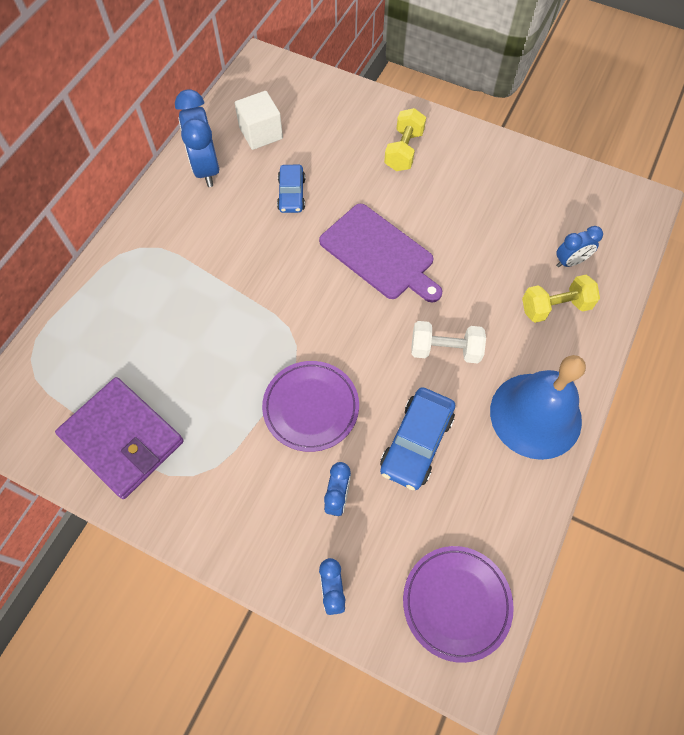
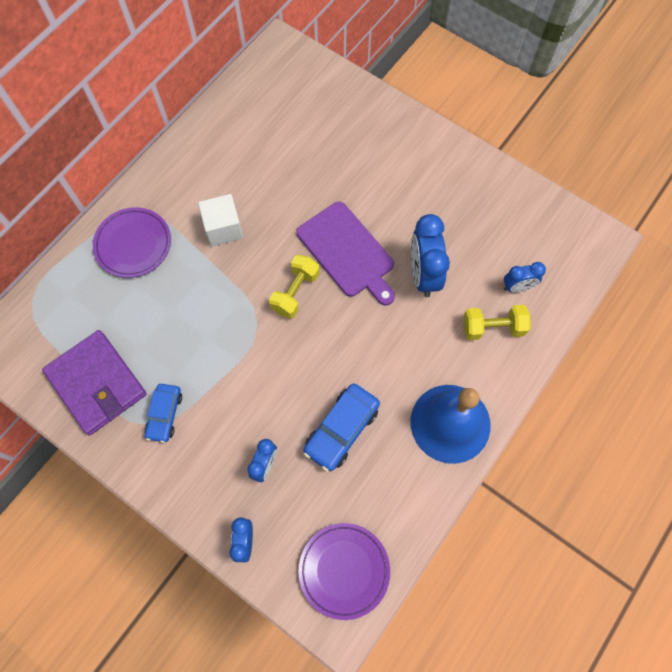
camera: 10 degrees right, 5 degrees up
(206, 169) = (210, 146): blue clock -> blue clock (423, 274)
(261, 133) = (265, 117): white cube -> white cube (223, 228)
(291, 194) = (281, 182): blue car -> blue car (165, 414)
(311, 407) = (258, 383): purple plate -> purple plate (133, 244)
(403, 151) = (391, 154): yellow dumbbell -> yellow dumbbell (295, 292)
(445, 350) = (385, 351): white dumbbell -> none

